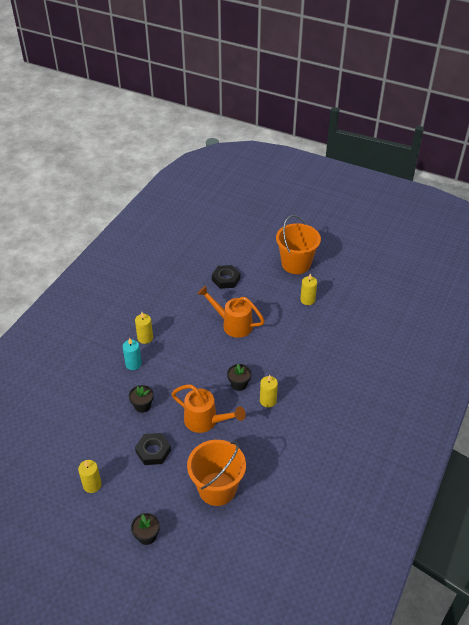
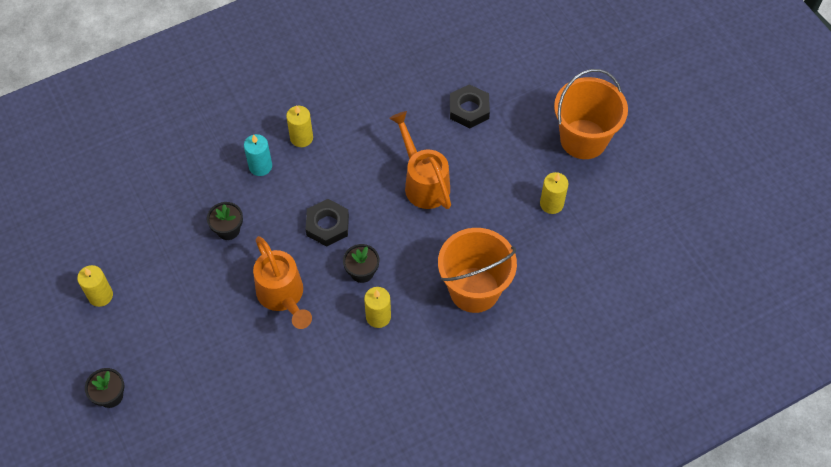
camera: 35 degrees right, 15 degrees up
(153, 451) = (195, 297): black nut -> black nut (327, 225)
(217, 488) = (227, 391): orange bucket -> orange bucket (474, 289)

